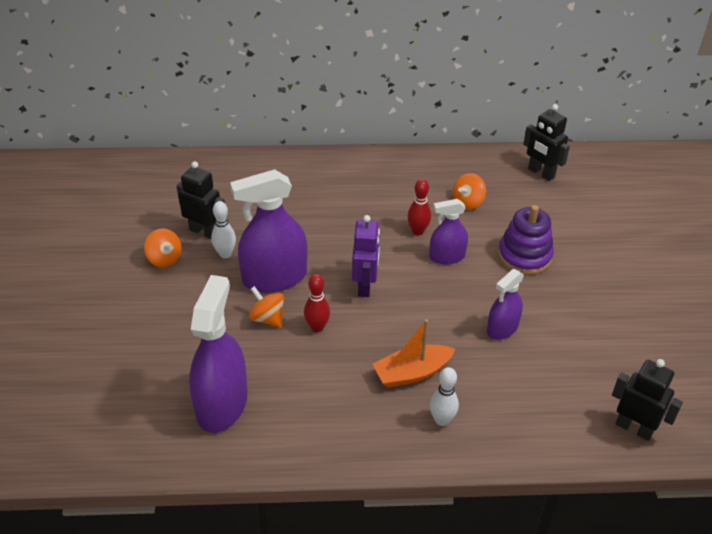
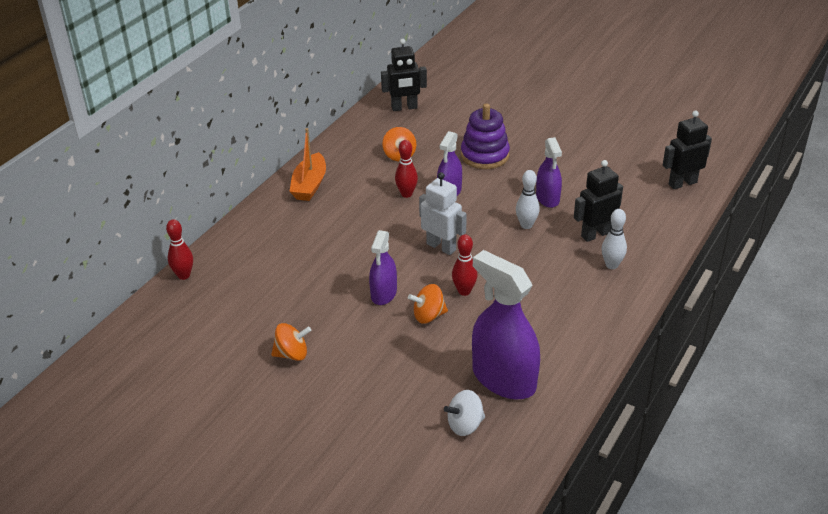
camera: 55 degrees left, 5 degrees down
(148, 402) = (465, 425): none -> white spinning top
(204, 232) = (281, 315): black robot -> black robot (595, 234)
(211, 160) = (184, 275): none -> red bowling pin
(225, 254) = (324, 312): white bowling pin -> white bowling pin (526, 225)
(274, 277) = (383, 293): purple spray bottle -> purple spray bottle, size x0.57
(365, 286) = (441, 247): purple robot -> white robot
(412, 373) = (555, 260): orange boat -> orange boat (309, 185)

